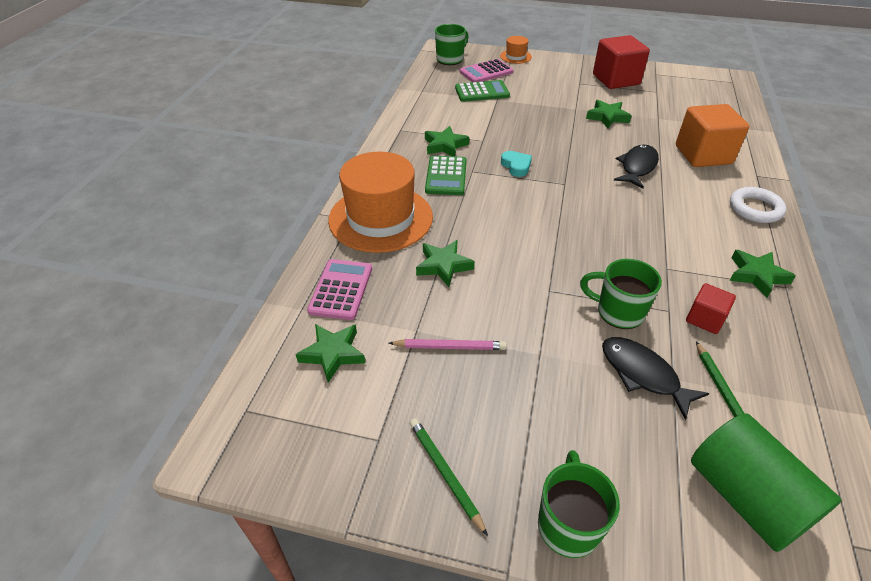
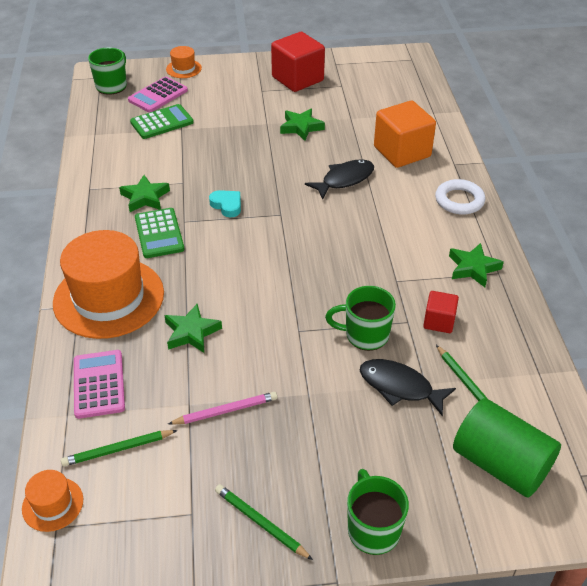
camera: 20 degrees left, 0 degrees up
(252, 387) = (52, 504): none -> orange hat
(333, 354) = (118, 449): green star -> green pencil
(637, 167) = (344, 179): black fish -> black fish turned 45 degrees clockwise

